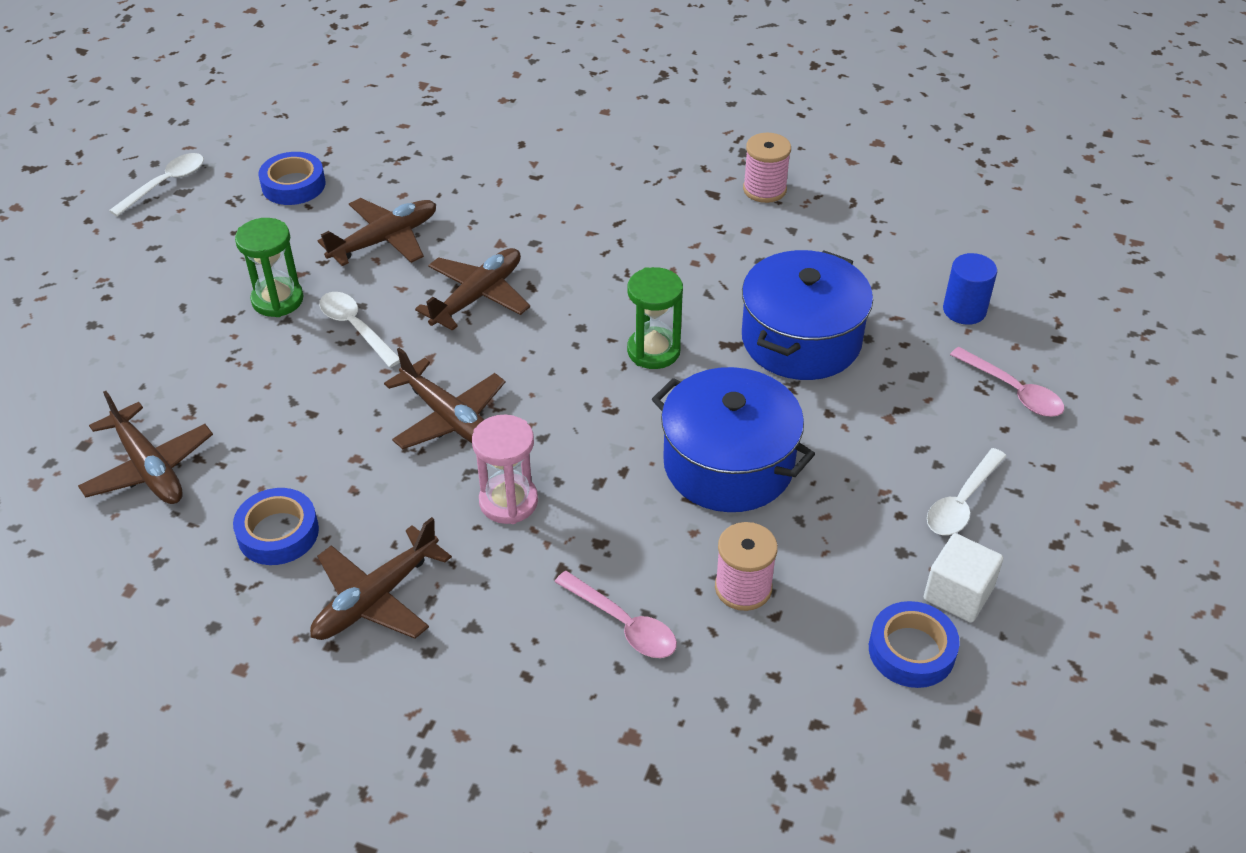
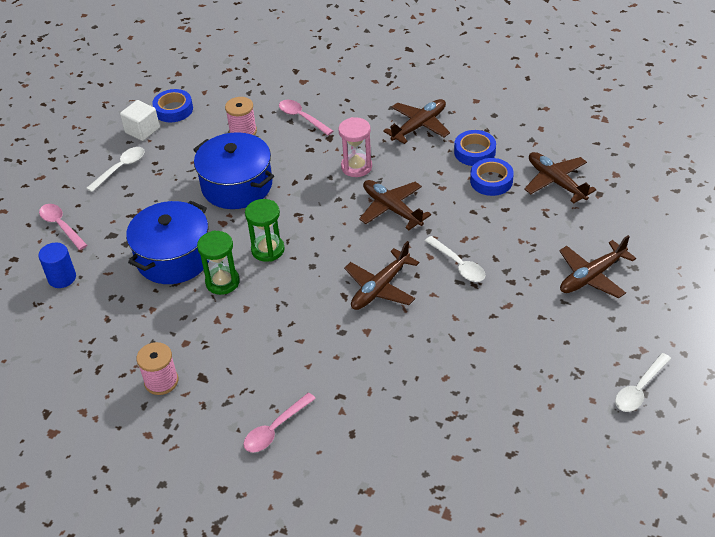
camera: 175 degrees left, 0 degrees up
(277, 300) = (516, 285): green hourglass -> green hourglass (222, 282)
(293, 185) = (534, 388): blue tape -> blue tape (491, 181)
(384, 240) = (452, 334): brown plane -> brown plane (592, 276)
(612, 147) = (275, 429): none -> pink spoon

